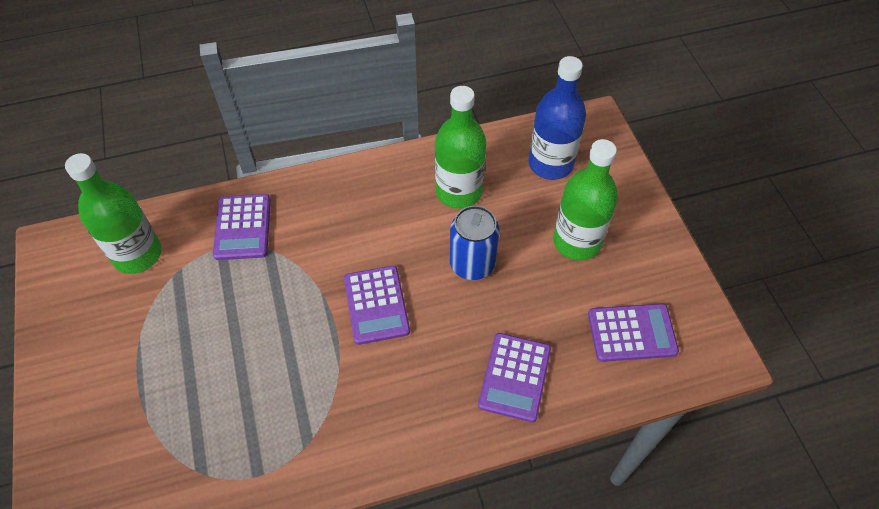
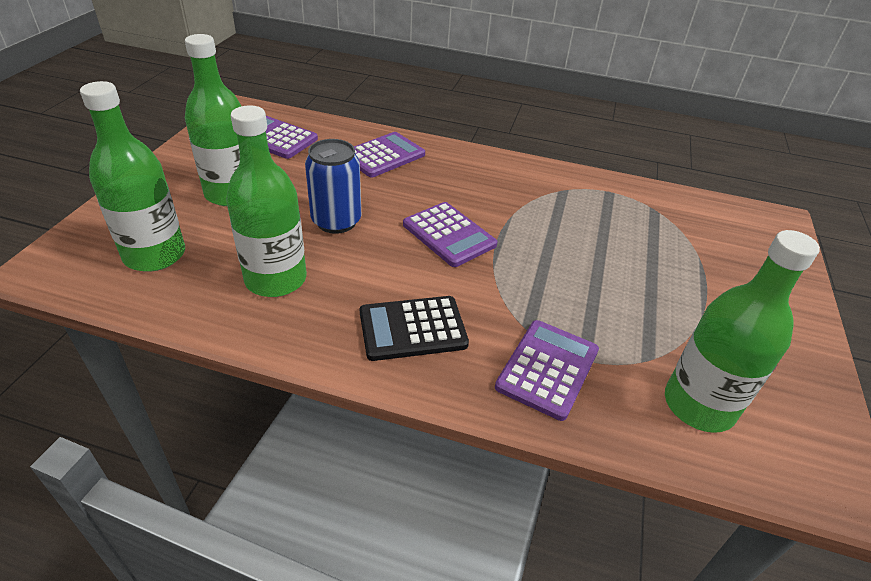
camera: 150 degrees left, 15 degrees down
(343, 207) = (412, 328): none -> black calculator
(376, 305) = (449, 235): purple calculator -> purple calculator turned 120 degrees clockwise
(550, 164) = (155, 255): blue bottle -> green bottle

